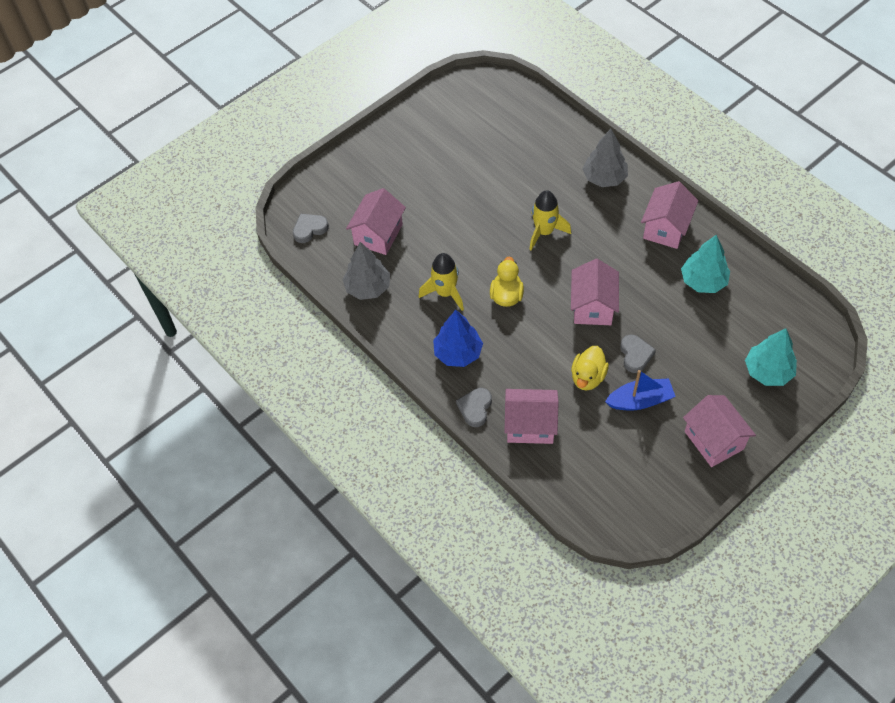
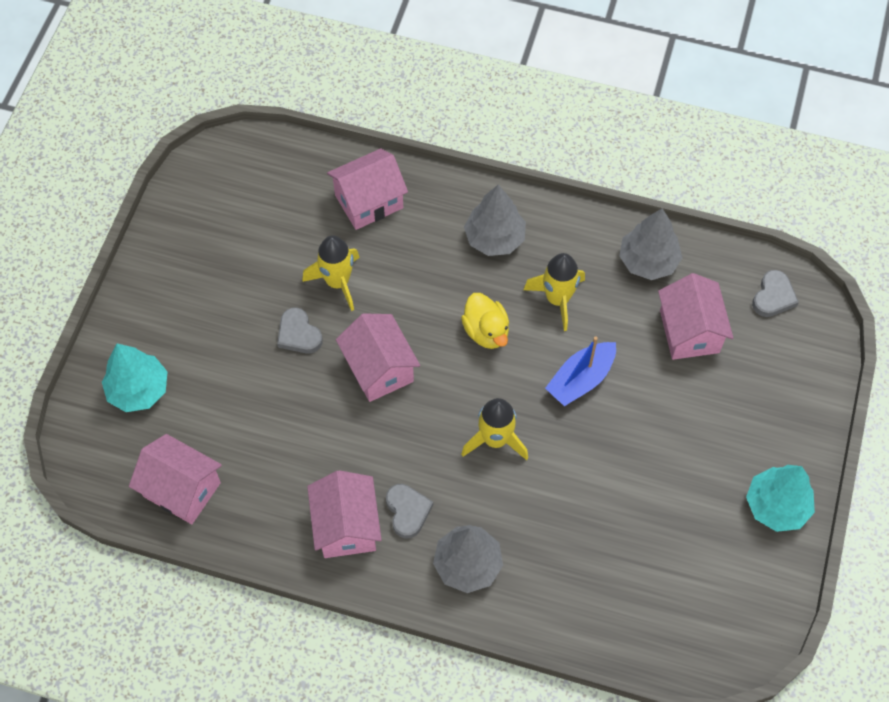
camera: 145 degrees right, 5 degrees up
(458, 353) = (494, 238): blue tree -> grey tree
(475, 408) = (437, 191): grey heart -> grey heart (407, 511)
(588, 377) = (338, 282): yellow duck -> yellow rocket
(640, 400) = (267, 284): blue boat -> blue boat (580, 379)
(703, 281) = (264, 471): turquoise tree -> turquoise tree (776, 506)
(714, 440) = (168, 281): pink house -> pink house (182, 489)

